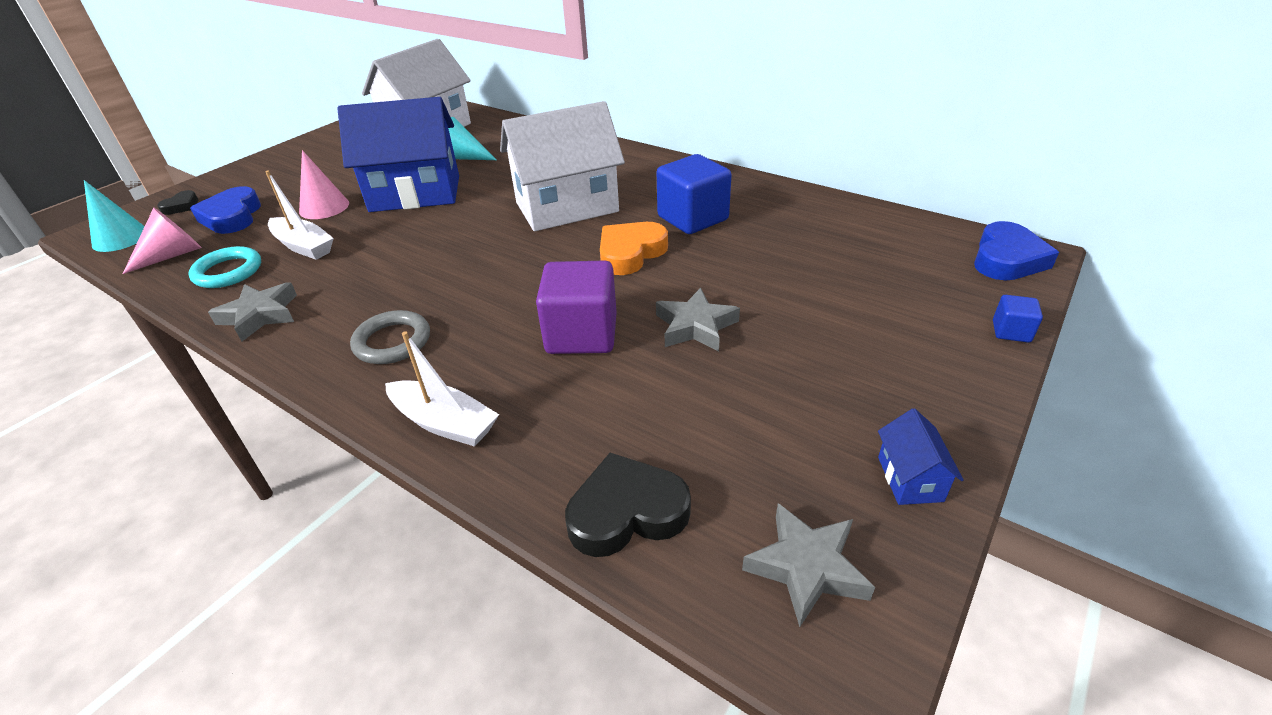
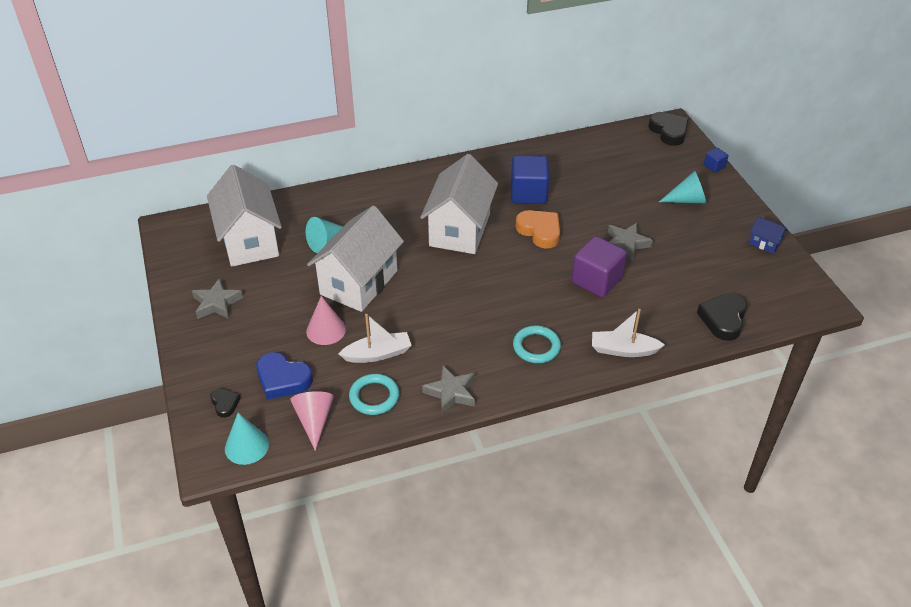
camera: 55 degrees left, 5 degrees up
(392, 342) = (536, 347): grey ring -> turquoise ring
(415, 193) = (358, 282): blue house -> white house
(444, 423) = (623, 350): white boat -> white boat turned 150 degrees counterclockwise
(630, 253) = (539, 231): orange heart -> orange heart turned 150 degrees clockwise
(806, 567) = (782, 290): grey star -> grey star (216, 303)
(881, 339) = (687, 200): none -> turquoise cone
(1007, 259) = (669, 131): blue heart -> black heart

